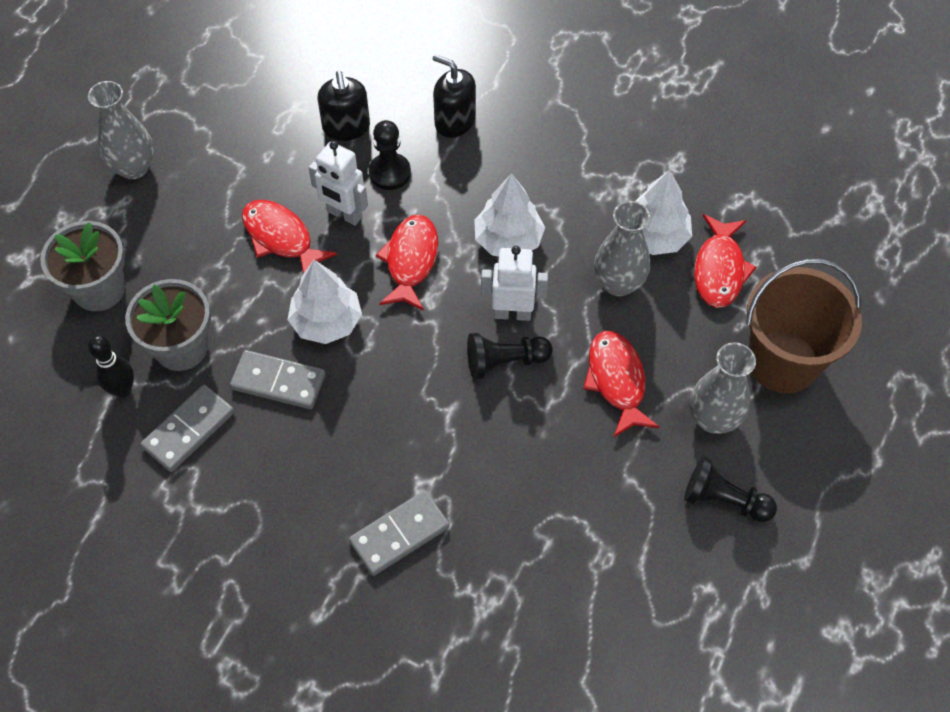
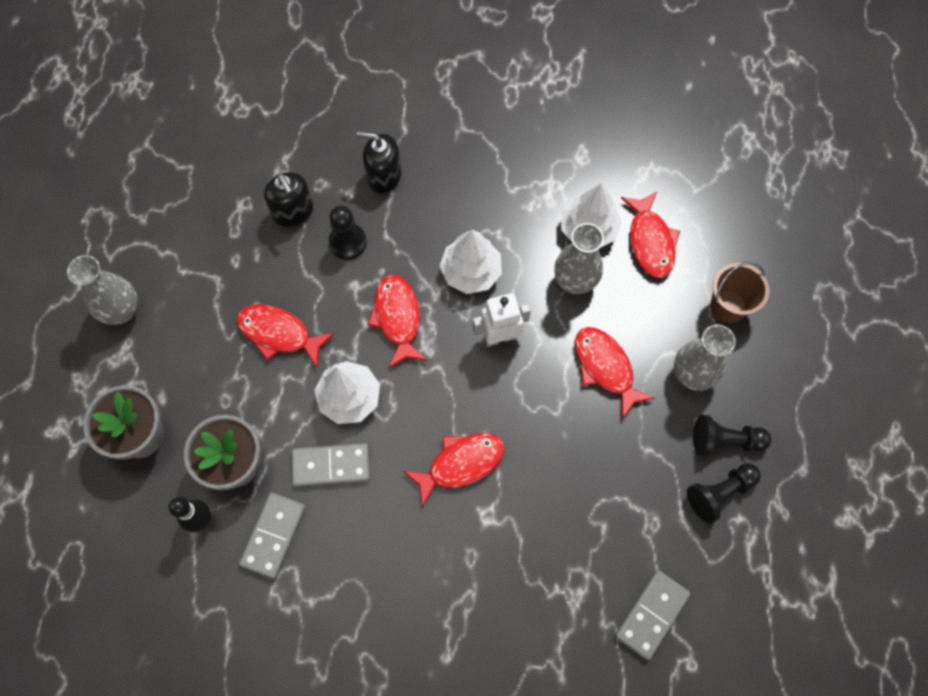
camera: 20 degrees left, 10 degrees up
(344, 214) = (324, 294): white robot -> none
(399, 535) = (484, 563): grey domino -> grey domino (652, 615)
(416, 425) = (460, 464): none -> red fish
(505, 362) = (510, 382): black pawn -> black pawn (719, 493)
(783, 362) = (728, 306): brown bucket -> brown bucket, size x0.60

